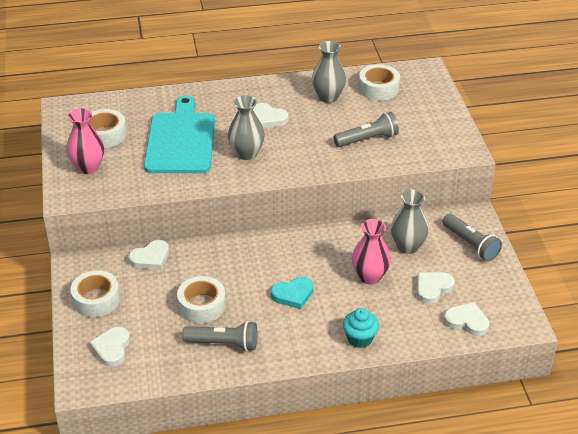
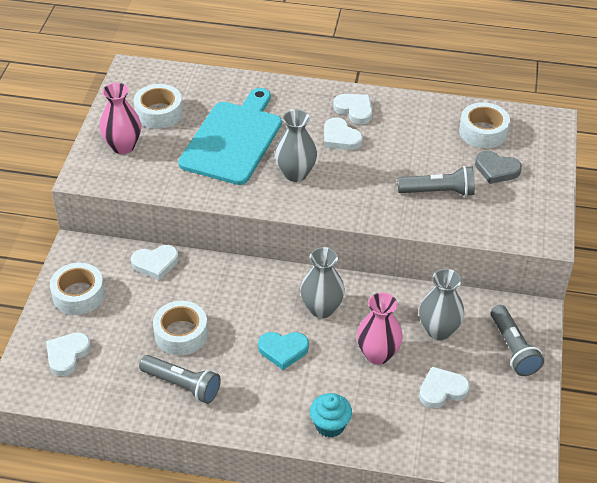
camera: 20 degrees right, 5 degrees up
(328, 97) = (420, 128): grey vase -> grey vase (321, 308)
(403, 113) = (496, 169): none -> grey heart
(467, 321) = (461, 442): white heart -> white heart (354, 110)

